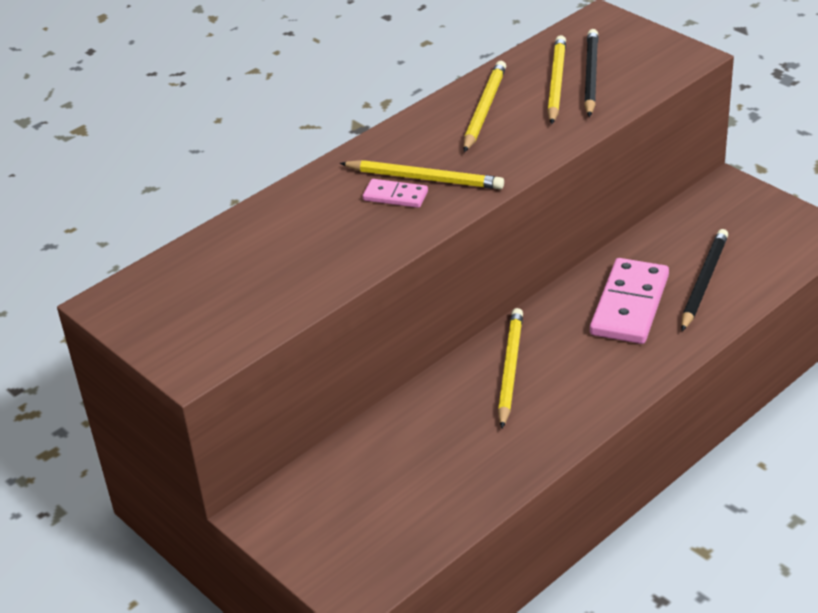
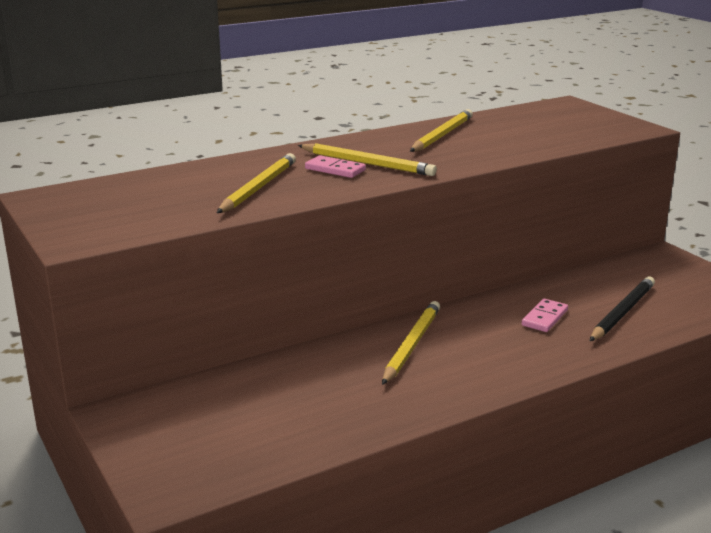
camera: 10 degrees right, 15 degrees down
(556, 83) = (513, 129): yellow pencil -> yellow pencil (258, 187)
(591, 76) = (545, 128): black pencil -> none
(629, 305) = (544, 318): pink domino -> pink domino, size x0.51

